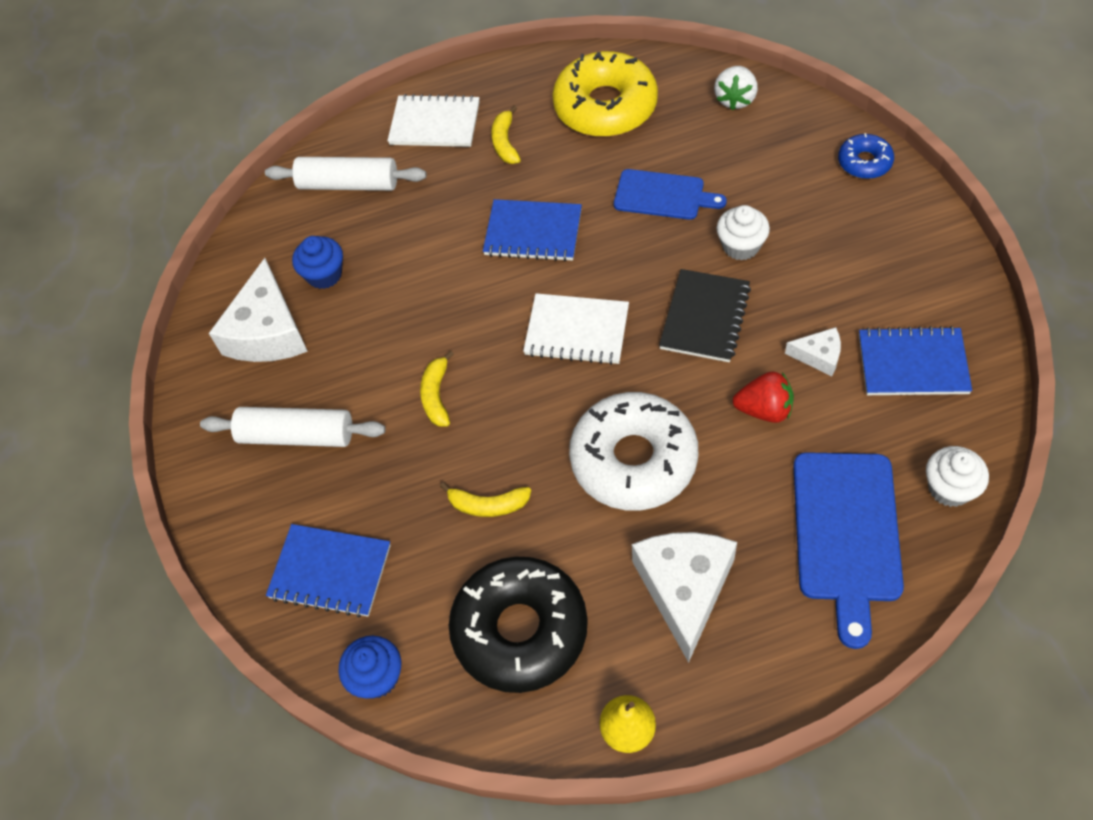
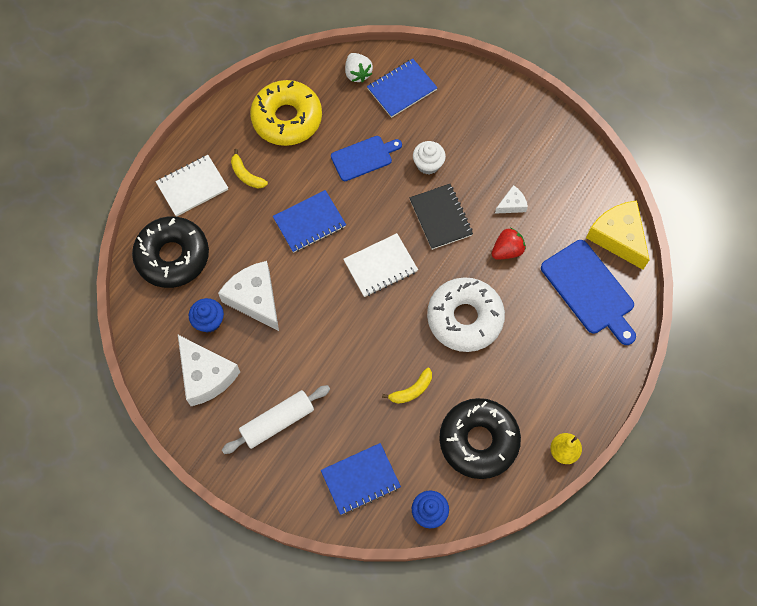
camera: 45 degrees left, 10 degrees up
(348, 184) = (173, 256): white rolling pin -> black donut
(436, 395) = (335, 350): yellow banana -> none
(684, 589) = (538, 367): white cheese -> white cheese (255, 299)
(864, 162) = (455, 76): blue donut -> none
(912, 364) = (558, 181): blue notebook -> blue notebook (402, 89)
(949, 488) = (618, 237): white cupcake -> yellow cheese

